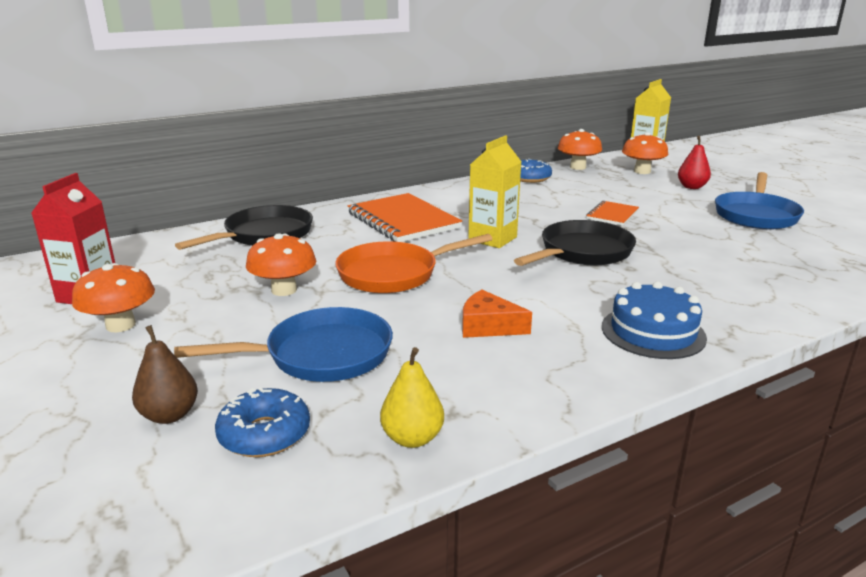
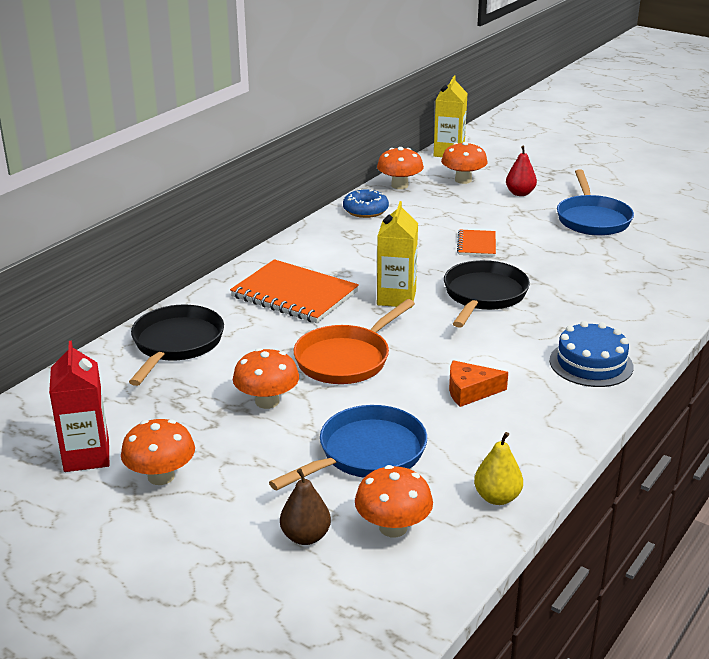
camera: 25 degrees left, 5 degrees up
(264, 434) = (393, 527): blue donut -> orange mushroom

